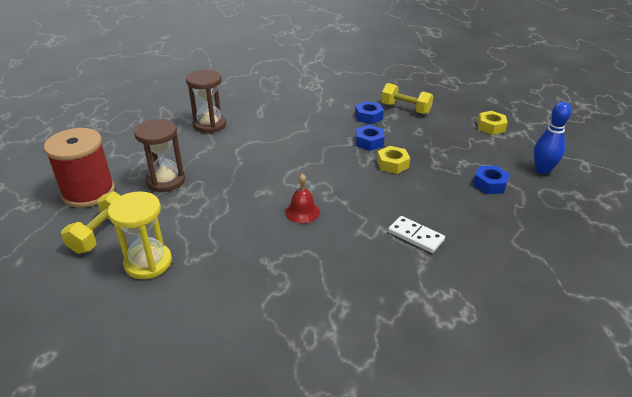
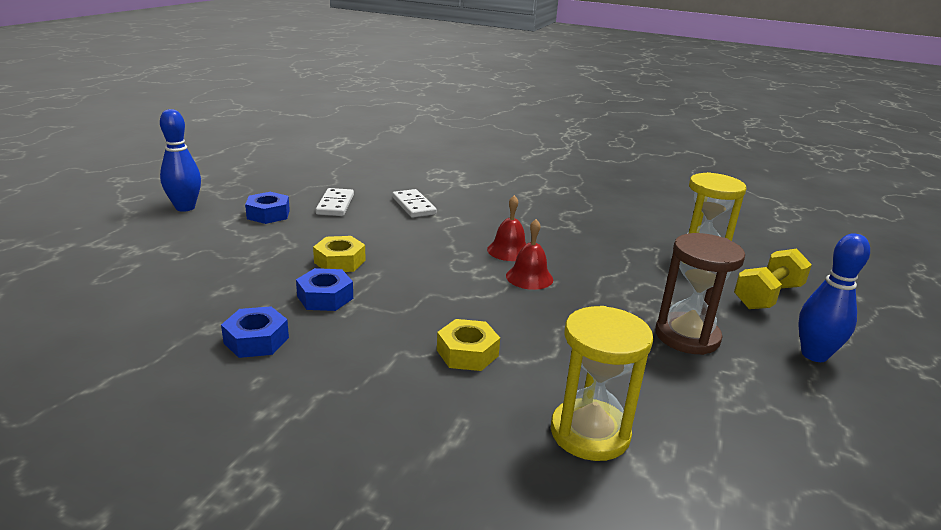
camera: 155 degrees left, 10 degrees down
(88, 192) = (814, 355): red spool -> blue bowling pin
(209, 124) = (590, 433): brown hourglass -> yellow hourglass
(274, 192) = (529, 277): none -> red bell
(405, 109) = (166, 333): yellow dumbbell -> none
(468, 212) = (335, 205): none -> white domino
(490, 127) = (114, 261): yellow nut -> yellow nut (467, 353)

